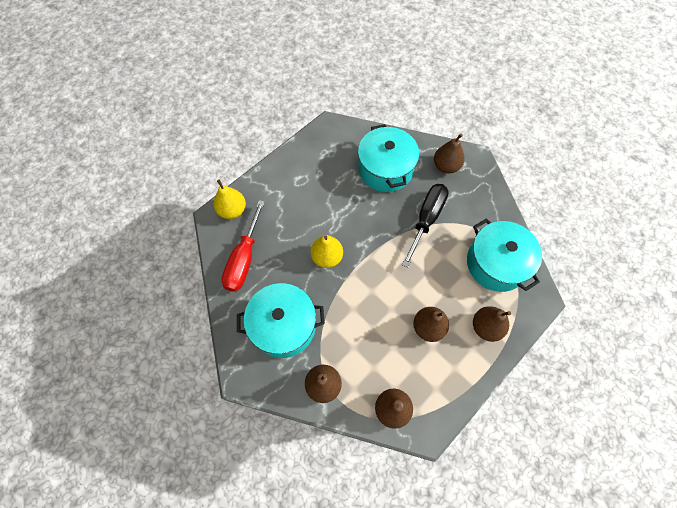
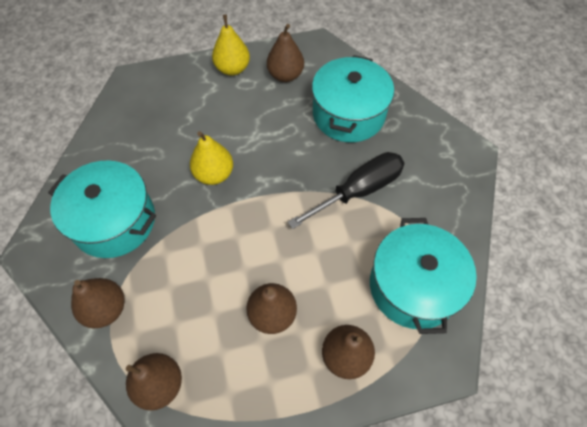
camera: 30 degrees right, 5 degrees down
(232, 210) = (154, 81): yellow pear -> yellow pear (232, 69)
(244, 259) = (128, 133): red screwdriver -> none
(446, 166) = (425, 144): brown pear -> brown pear (285, 75)

